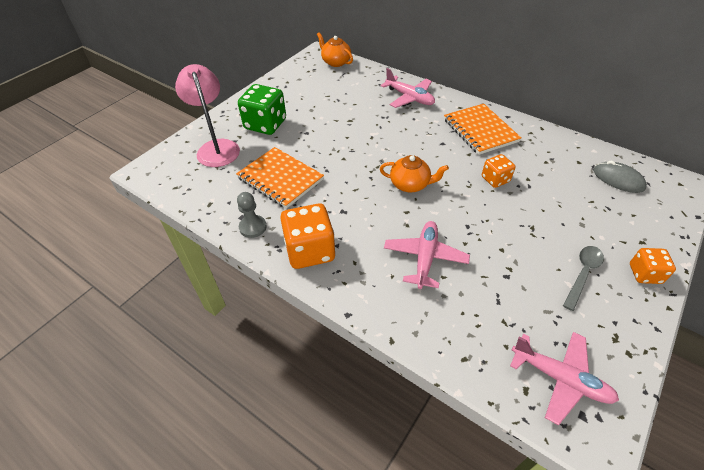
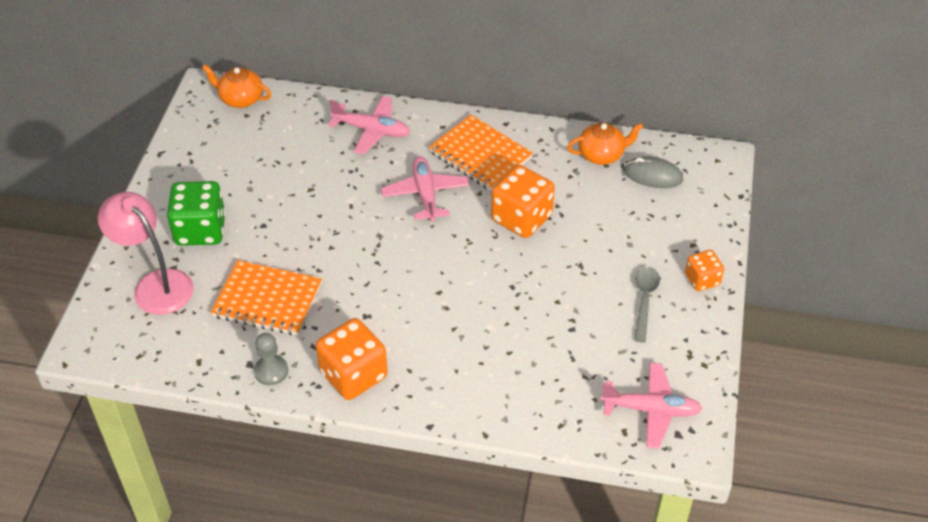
camera: 25 degrees left, 0 degrees up
(410, 184) = (428, 256): orange teapot -> orange teapot (601, 155)
(425, 258) = (482, 339): pink plane -> pink plane (425, 194)
(495, 179) = (521, 218): orange dice -> orange dice, size x1.75

